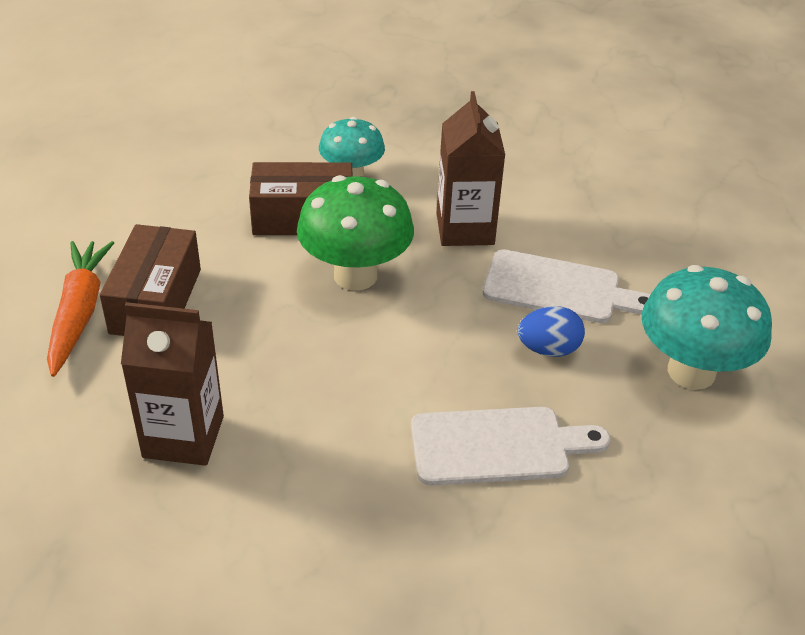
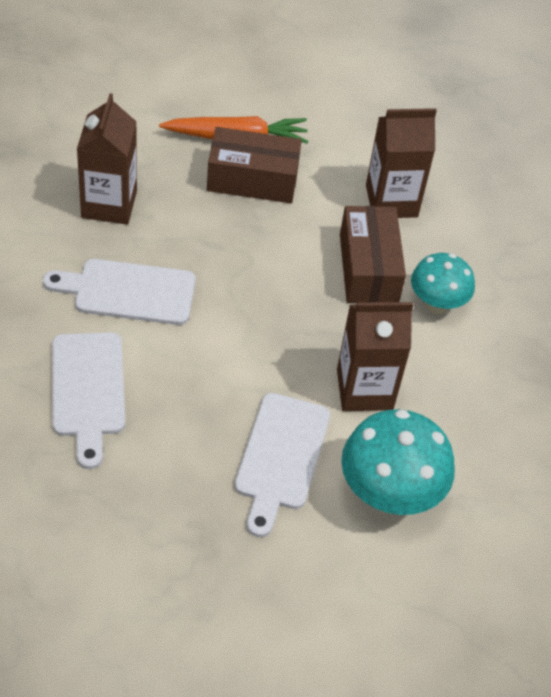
camera: 85 degrees right, 10 degrees up
(205, 196) = (391, 201): none -> brown carton
(339, 412) = (128, 292): none -> white cutting board
(355, 276) = (290, 304): green mushroom -> none
(548, 349) = (198, 438): blue egg -> none
(691, 372) = (169, 549): turquoise mushroom -> turquoise mushroom (389, 494)

